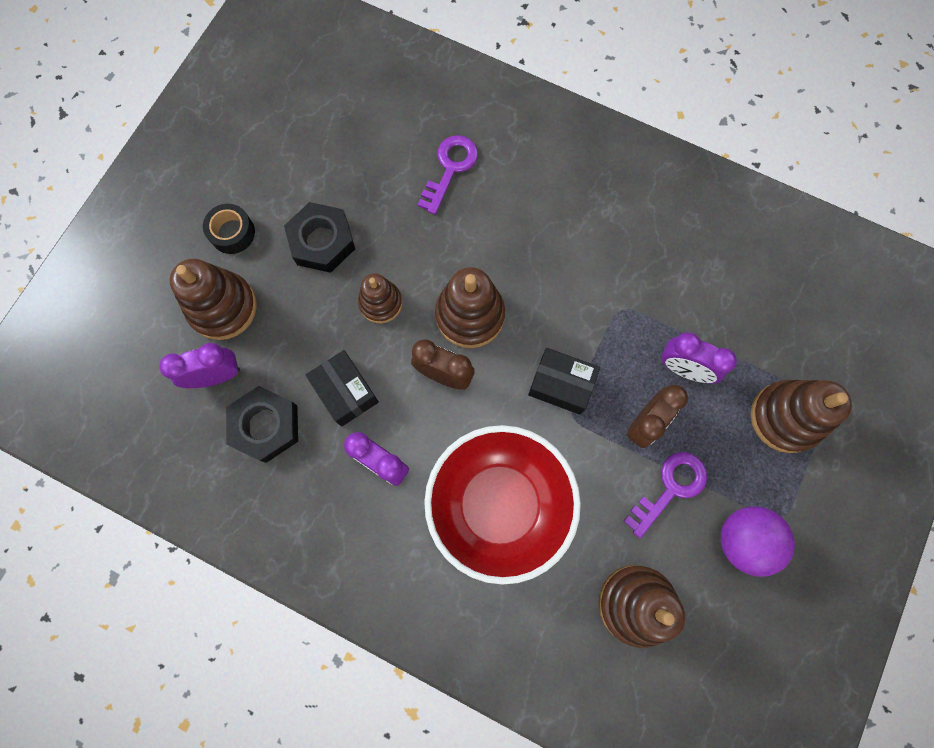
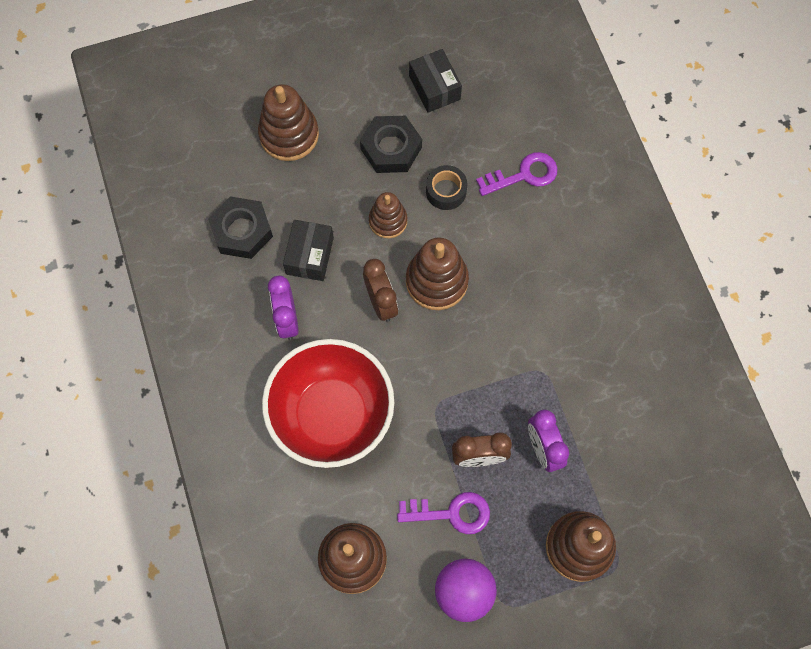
camera: 45 degrees right, 5 degrees down
(217, 375) = (244, 173): purple clock -> none
(232, 233) = (341, 93): black tape -> black tape (446, 191)
(561, 385) = (449, 380): black box -> black box (434, 88)

